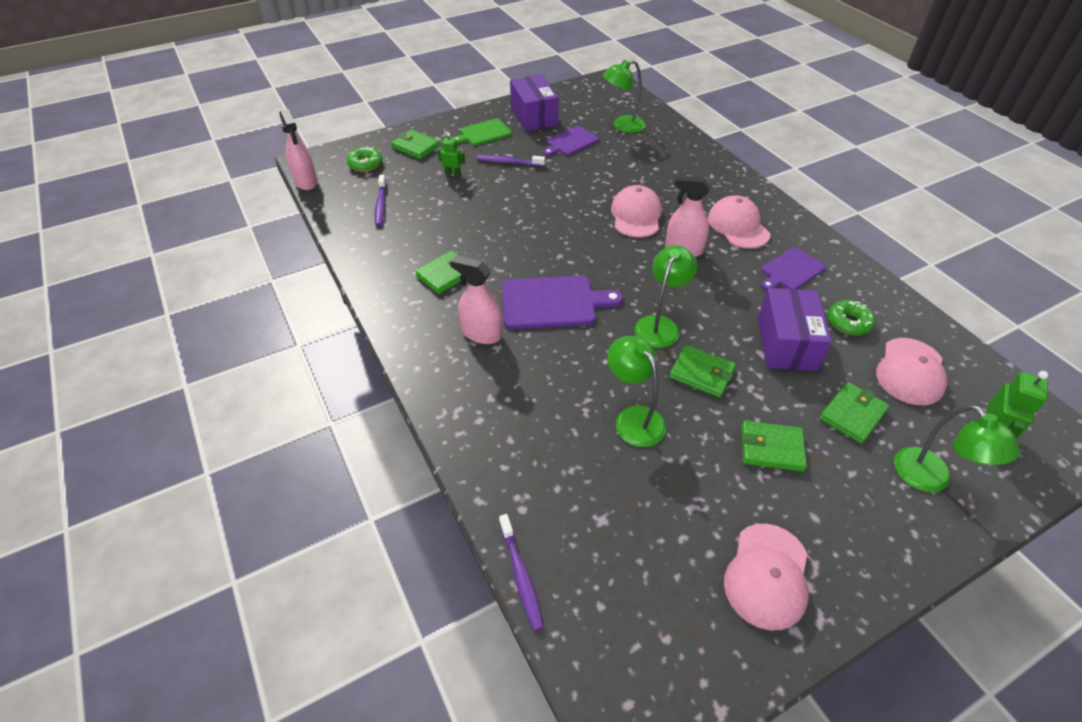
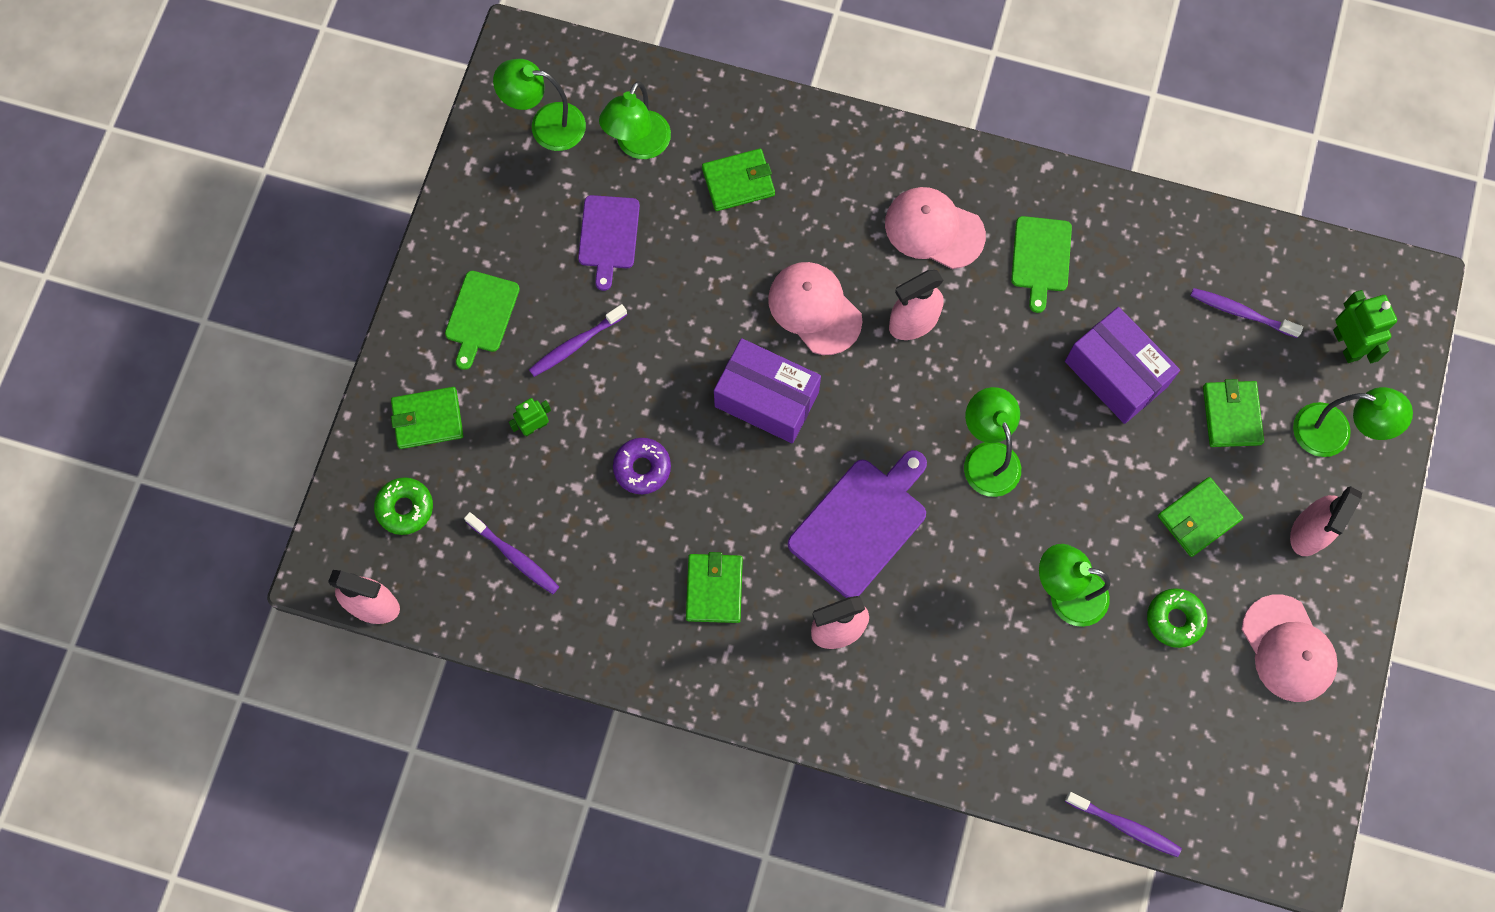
camera: 45 degrees left, 25 degrees up
(477, 214) = (642, 468): none -> purple donut
(534, 116) = (506, 222): purple box -> purple box (766, 399)
(590, 102) = (546, 125): none -> green lamp
(701, 373) = (1076, 485): green wallet -> green wallet (738, 182)
(791, 270) = (1041, 258): purple cutting board -> green cutting board
(848, 322) = (1147, 291): green donut -> green donut (1175, 619)
(855, 519) = (1309, 532): none -> pink spray bottle
(910, 371) = (1241, 313): pink cap -> purple toothbrush

